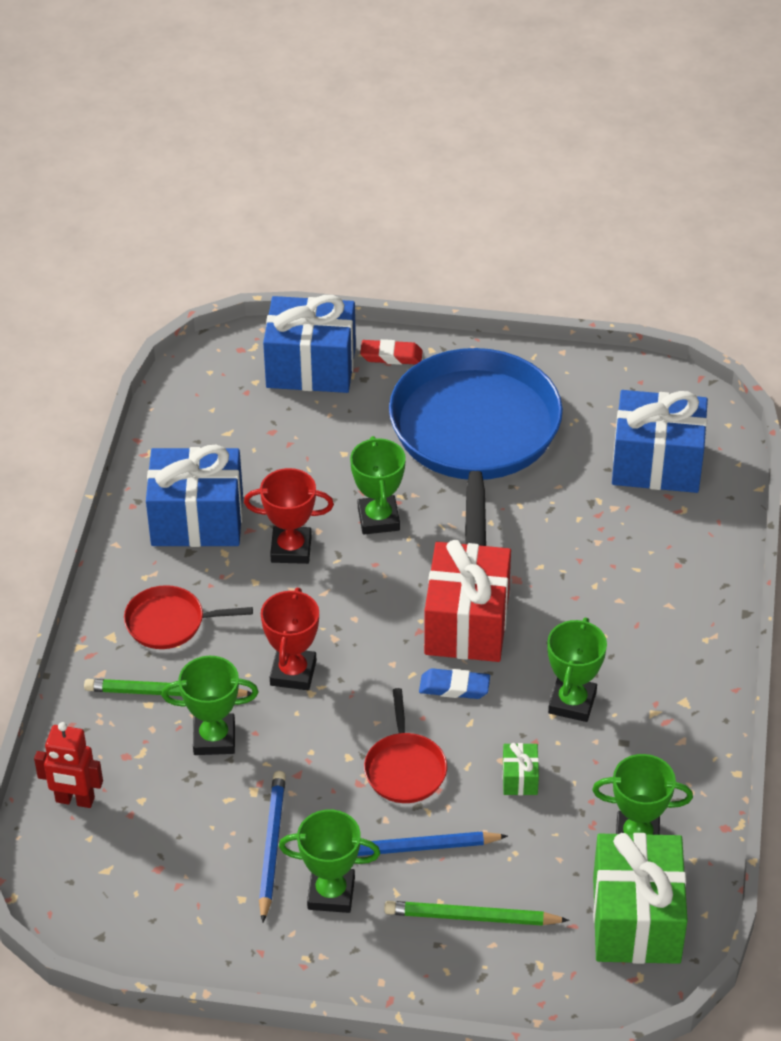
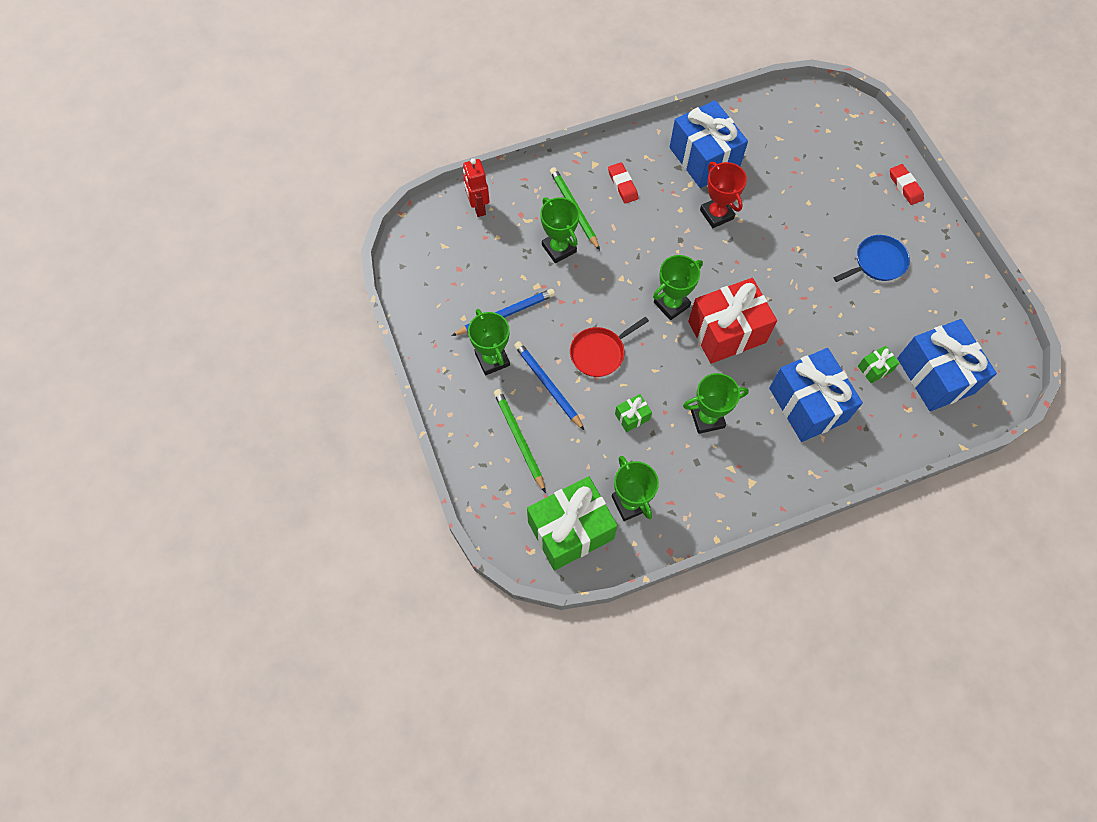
camera: 60 degrees right, 20 degrees up
(169, 622) = (622, 185): red pan -> red eraser
(293, 673) = (629, 262): red trophy -> none
(311, 367) = (862, 151): blue gift -> blue gift (807, 405)
(378, 519) = (772, 246): green trophy -> green trophy (671, 304)
(454, 687) = (675, 349): blue eraser -> none
(475, 435) = (877, 262): blue pan -> blue pan, size x0.42
(612, 512) = (874, 369): none -> green gift

